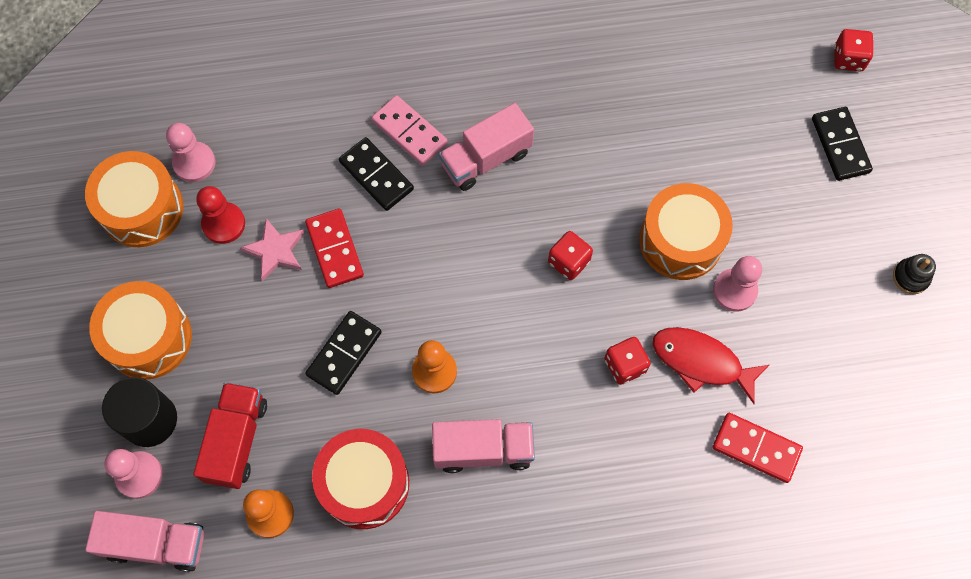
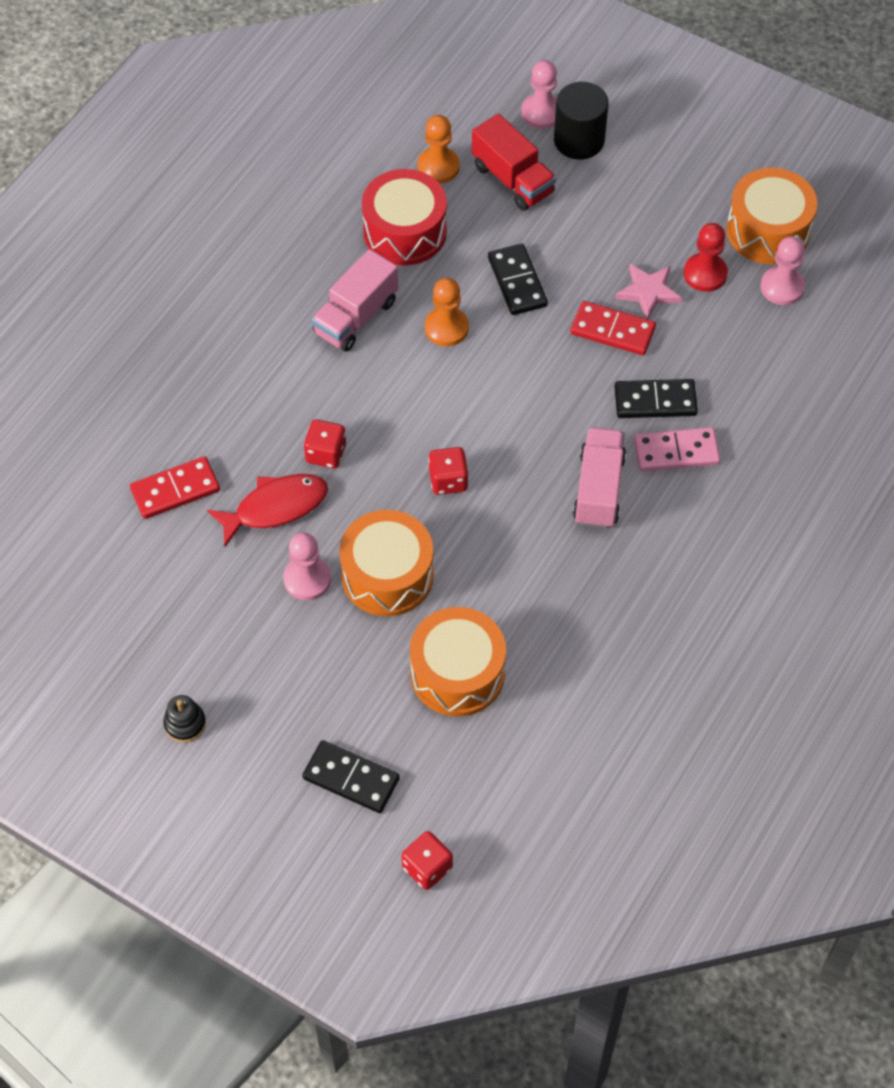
camera: 130 degrees right, 10 degrees down
(148, 338) = (647, 174): orange drum -> orange drum (457, 673)
(156, 543) = (482, 95): pink truck -> none

